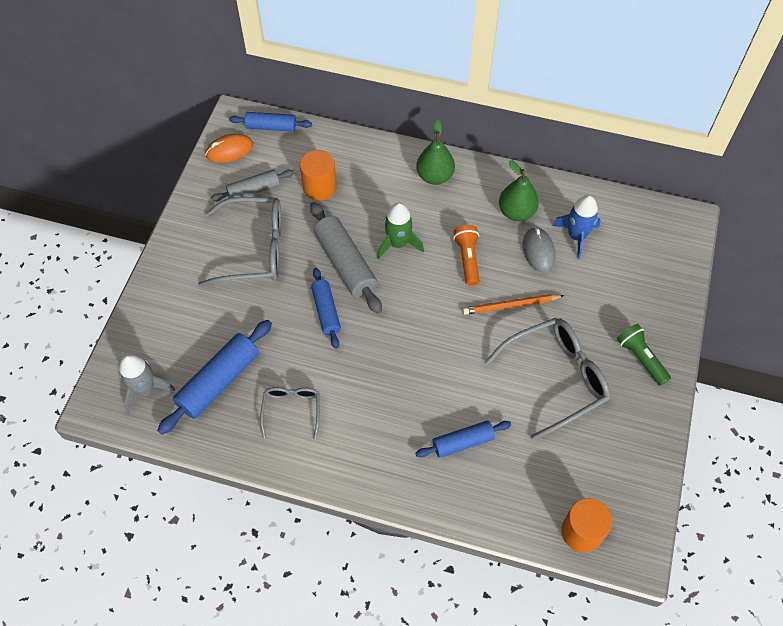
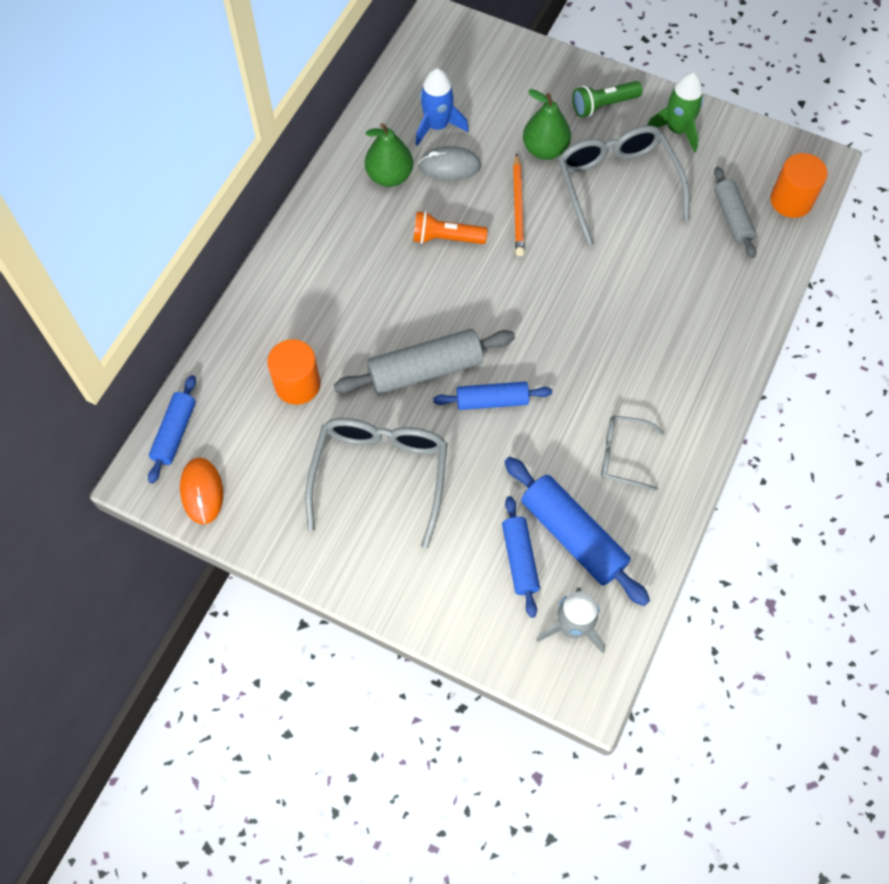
camera: 80 degrees left, 5 degrees up
(254, 190) = (282, 466): grey rolling pin -> grey rolling pin (732, 217)
(398, 243) = (408, 307): green rocket -> green rocket (676, 130)
(435, 176) = (314, 250): green pear -> green pear (545, 149)
(463, 442) = (683, 286): blue rolling pin -> blue rolling pin (520, 559)

